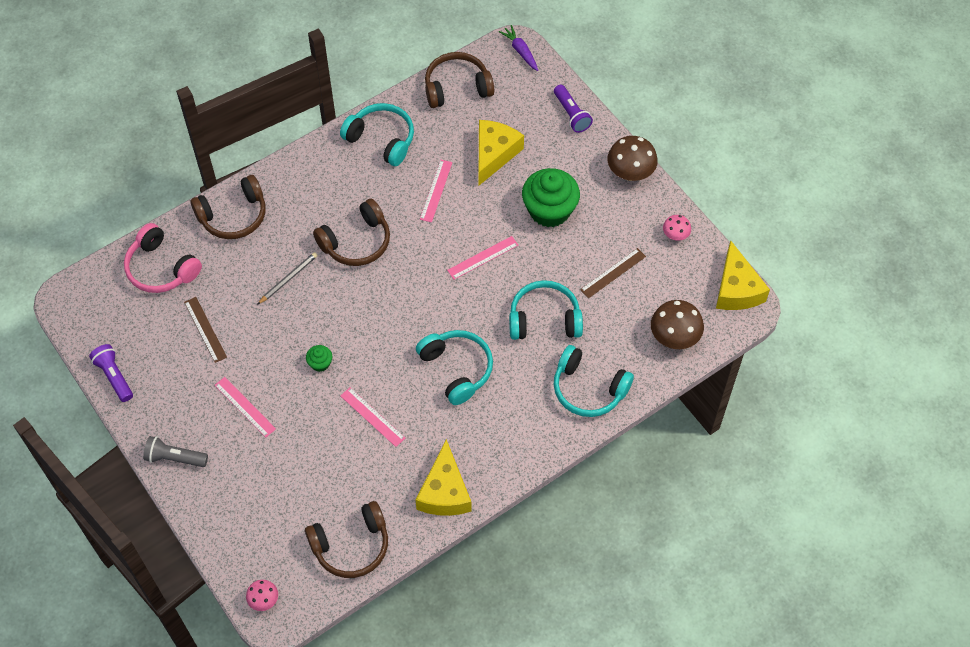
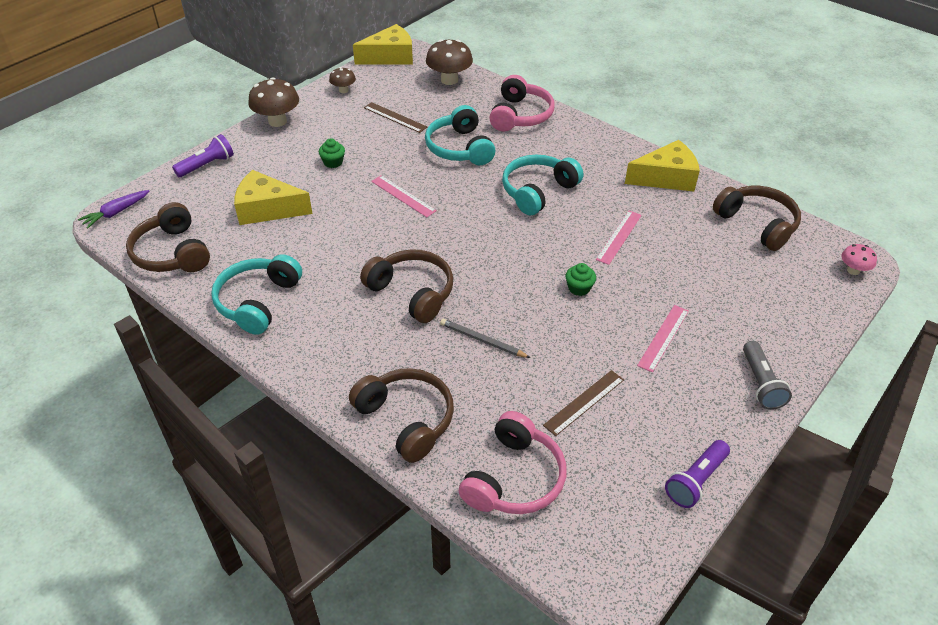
camera: 105 degrees left, 15 degrees down
(436, 190) = (325, 243): pink ruler -> none
(549, 210) = (333, 162): green cupcake -> green cupcake, size x0.44
(588, 389) = (520, 115): turquoise headphones -> pink headphones
(675, 235) = (343, 90): pink mushroom -> brown mushroom

